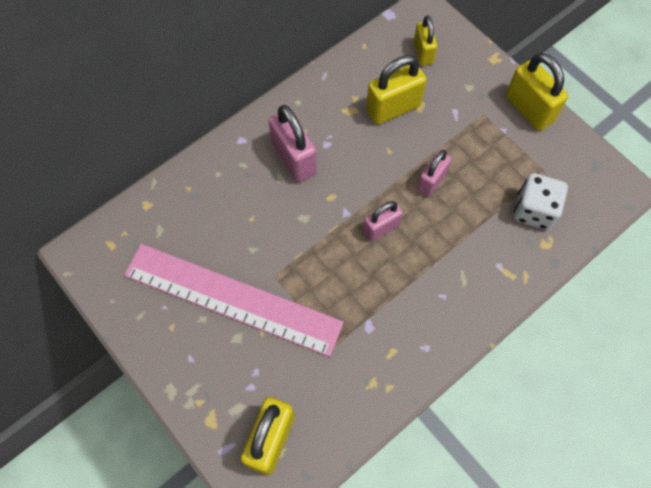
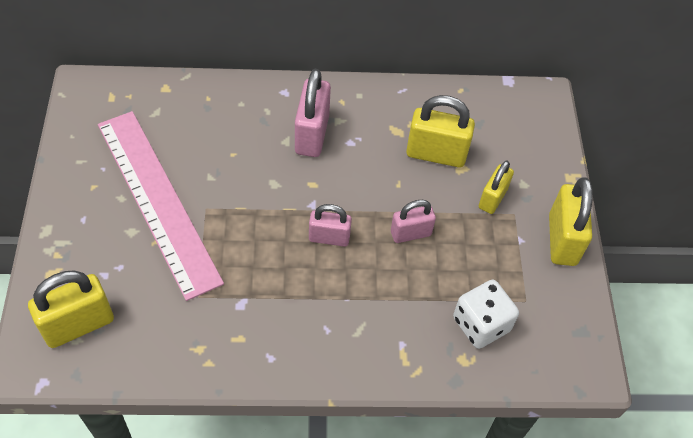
camera: 35 degrees right, 10 degrees down
(423, 53) = (508, 129): yellow padlock -> yellow padlock (492, 198)

